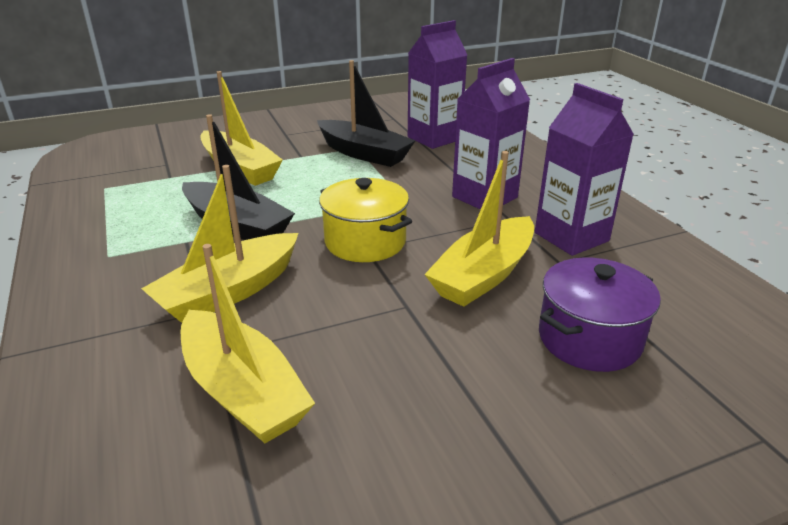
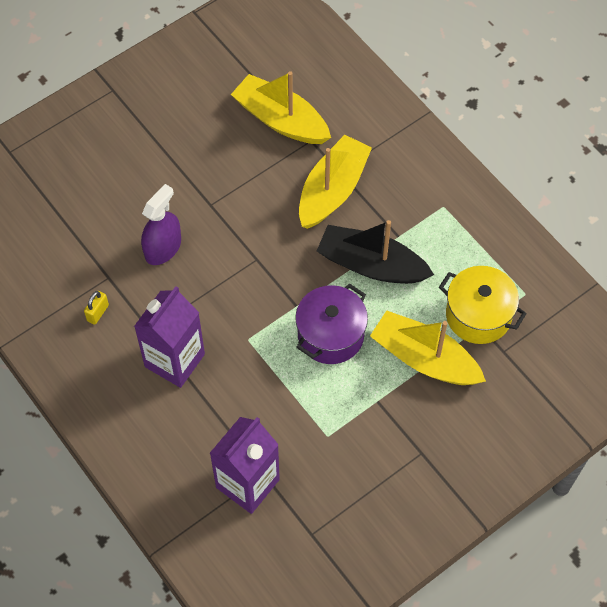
camera: 165 degrees right, 30 degrees up
(364, 153) = (314, 424): black boat -> none
(365, 242) = (260, 267): yellow pot -> yellow pot (478, 315)
(484, 275) = (163, 248): yellow boat -> purple spray bottle
(571, 237) = (98, 313): purple carton -> yellow padlock
(589, 339) = (91, 201): purple pot -> purple pot (330, 335)

